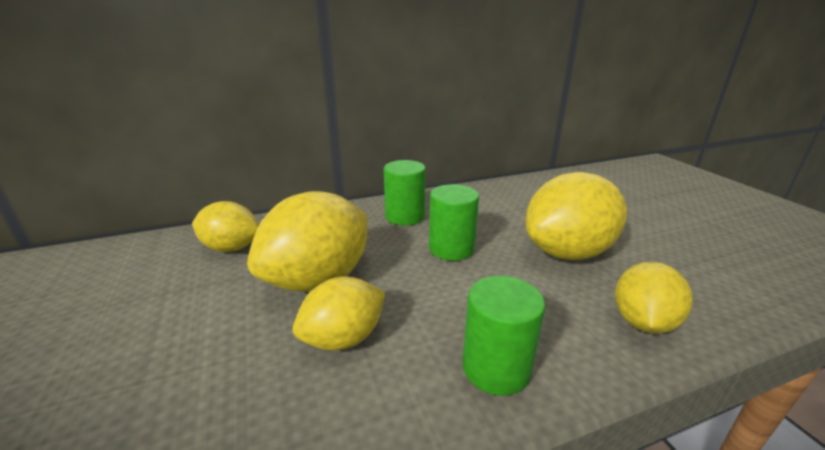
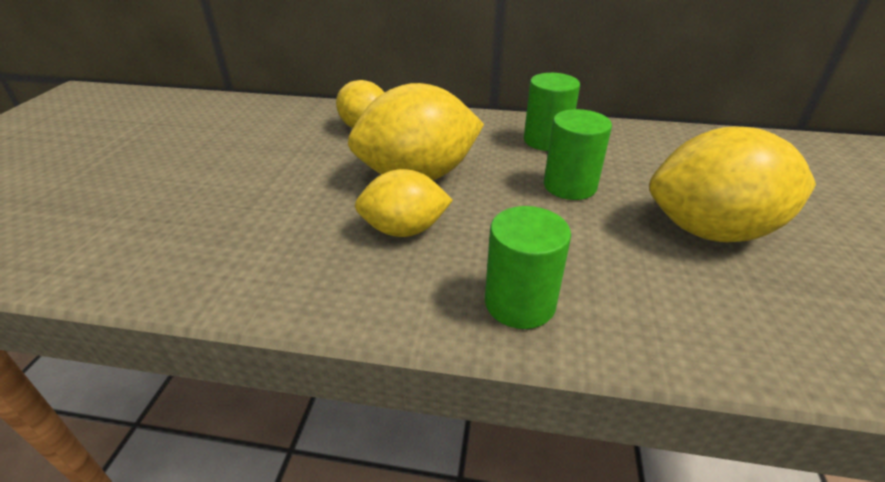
camera: 30 degrees right, 10 degrees up
(642, 322) = (734, 329): yellow lemon -> none

